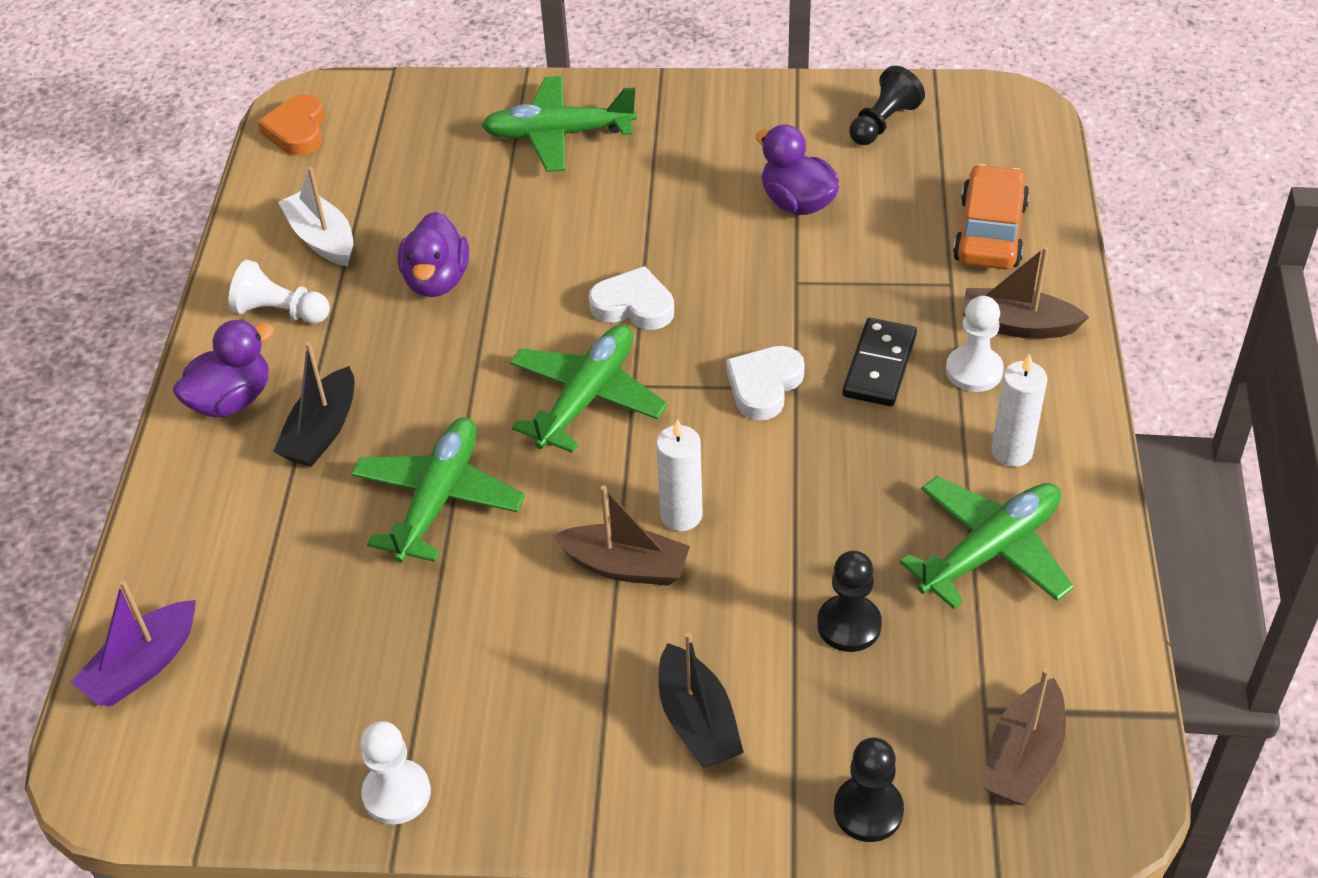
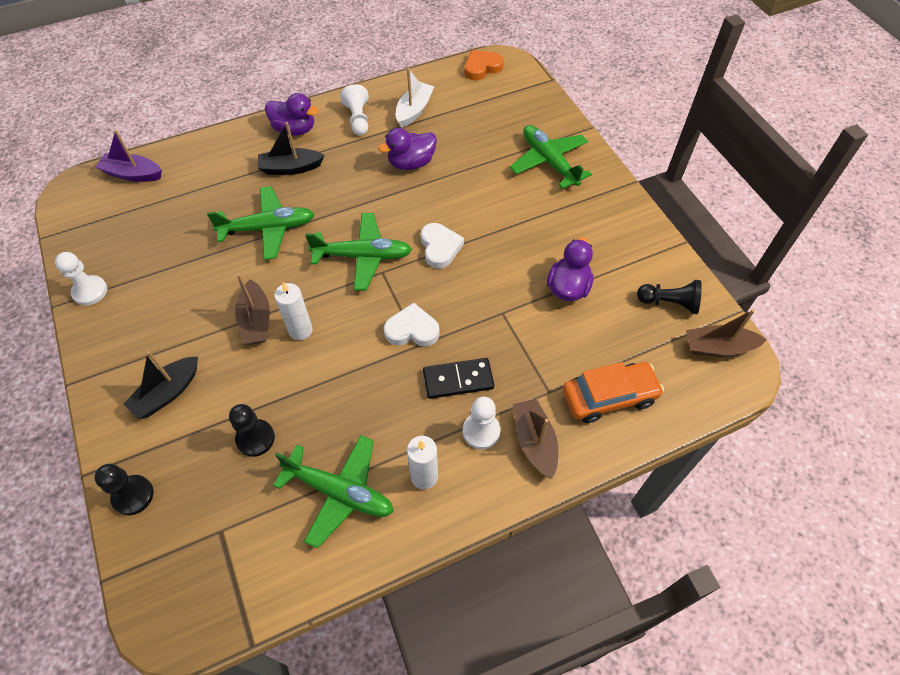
camera: 60 degrees right, 10 degrees up
(1023, 757) = (192, 564): brown boat -> brown boat (718, 347)

